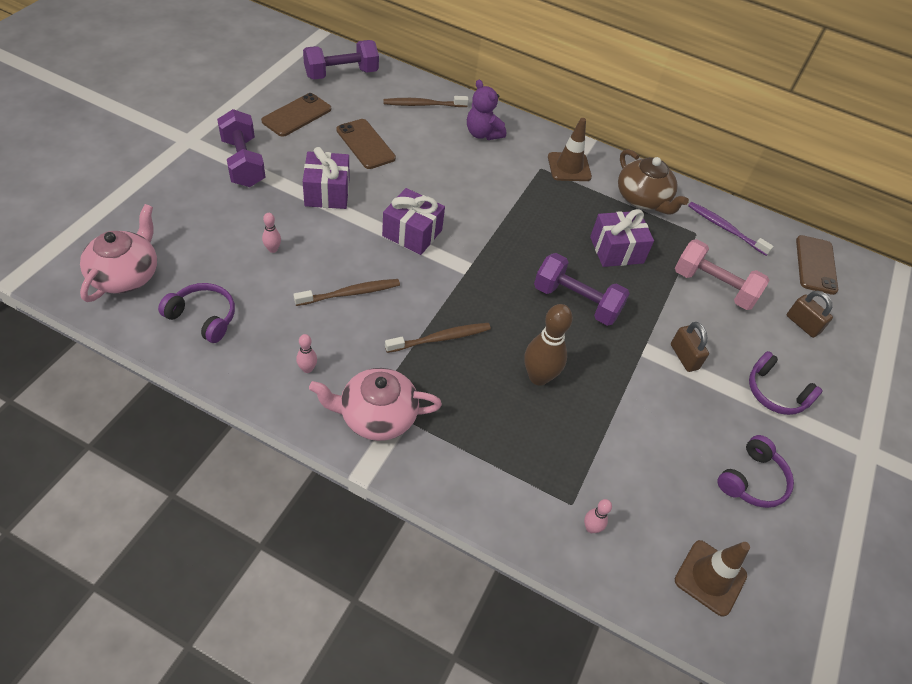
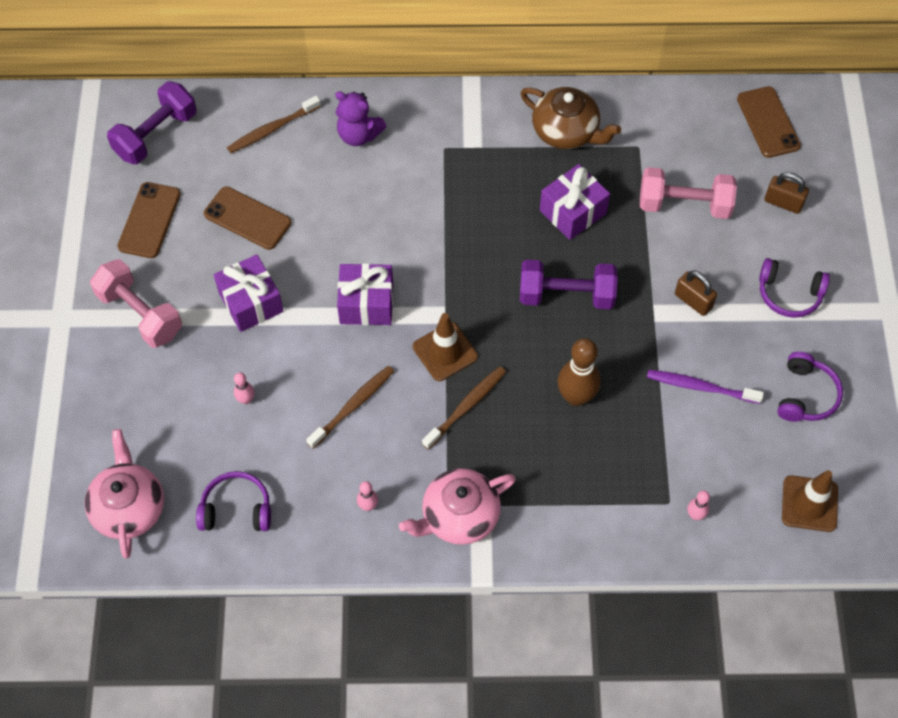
camera: 20 degrees left, 10 degrees up
(243, 163) = (140, 314): purple dumbbell -> pink dumbbell
(569, 167) = (472, 130): brown traffic cone -> brown traffic cone (445, 352)
(725, 228) = (663, 124): purple toothbrush -> purple toothbrush (700, 387)

